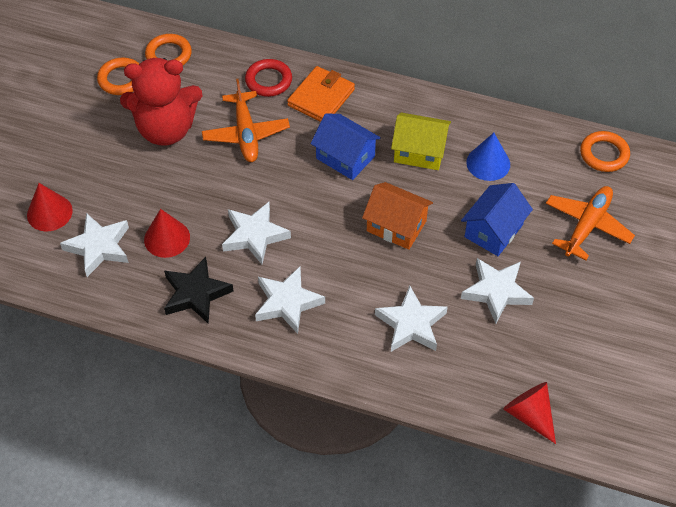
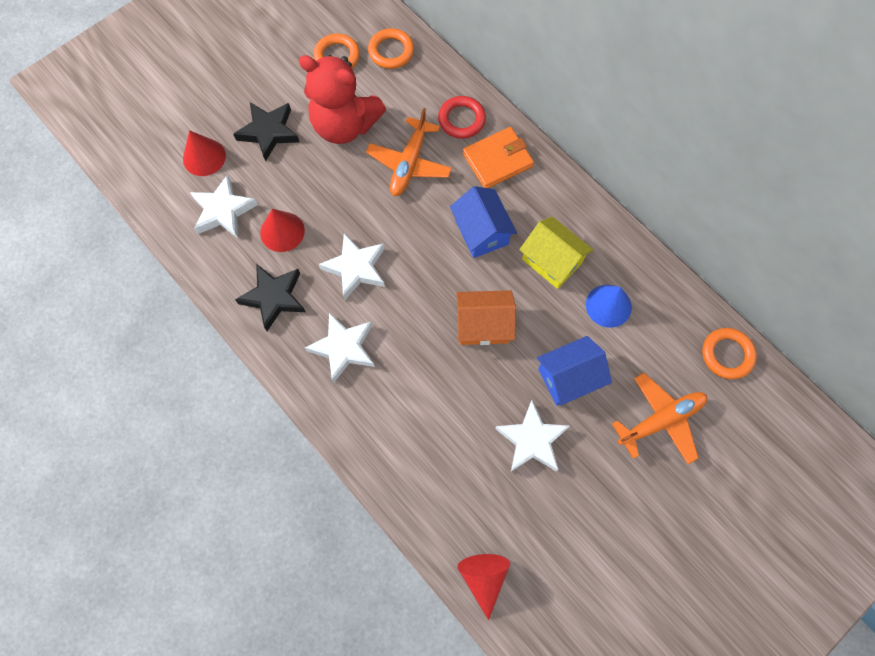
camera: 30 degrees right, 15 degrees up
(98, 166) = (268, 132): none -> black star
(396, 226) = (483, 325): orange house -> orange house turned 60 degrees counterclockwise
(411, 324) = (435, 429): white star -> none

